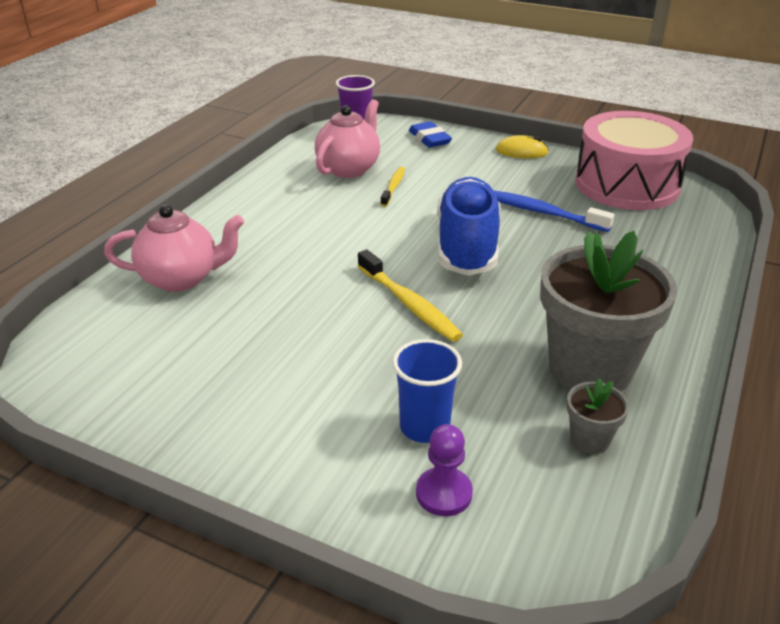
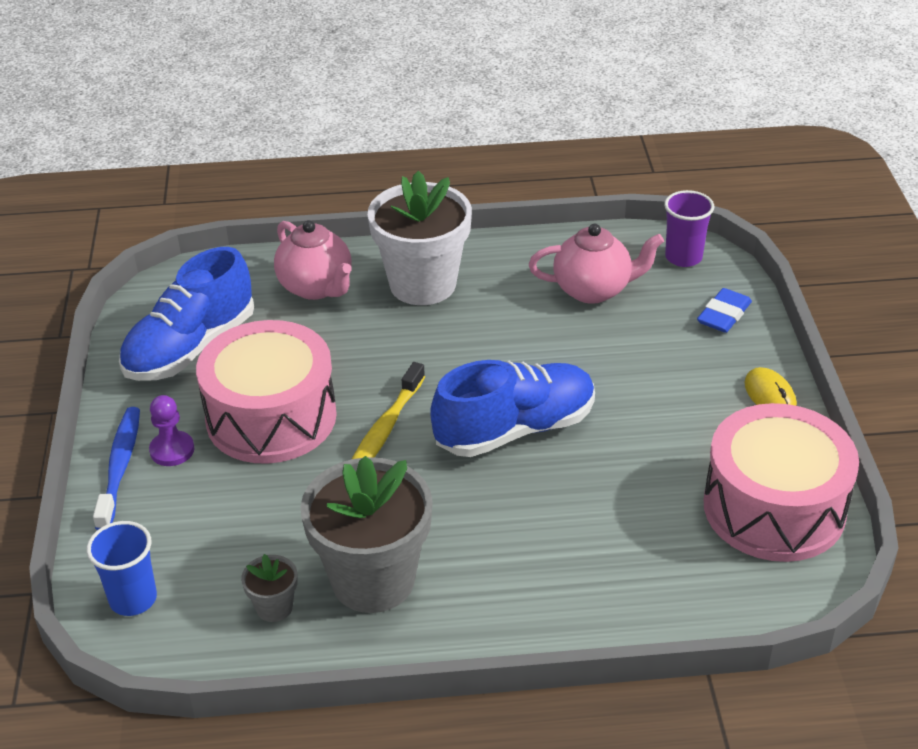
camera: 60 degrees right, 5 degrees up
(167, 379) = (190, 347): none -> blue shoe
(250, 229) = (422, 284): none -> white flower pot
(328, 359) = (271, 417): none -> pink drum
(393, 187) = (585, 335): yellow toothbrush -> none
(424, 427) = (226, 504): blue cup -> blue cup (133, 599)
(444, 493) = (161, 543): purple pawn -> purple pawn (172, 450)
(542, 212) = (635, 459): blue toothbrush -> blue toothbrush (120, 467)

